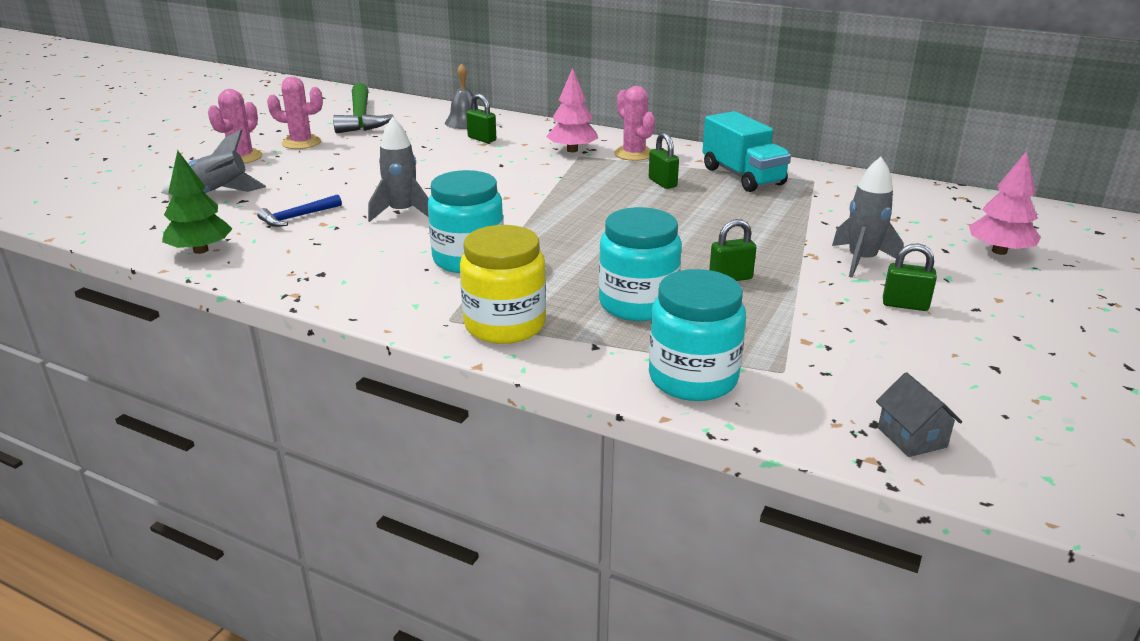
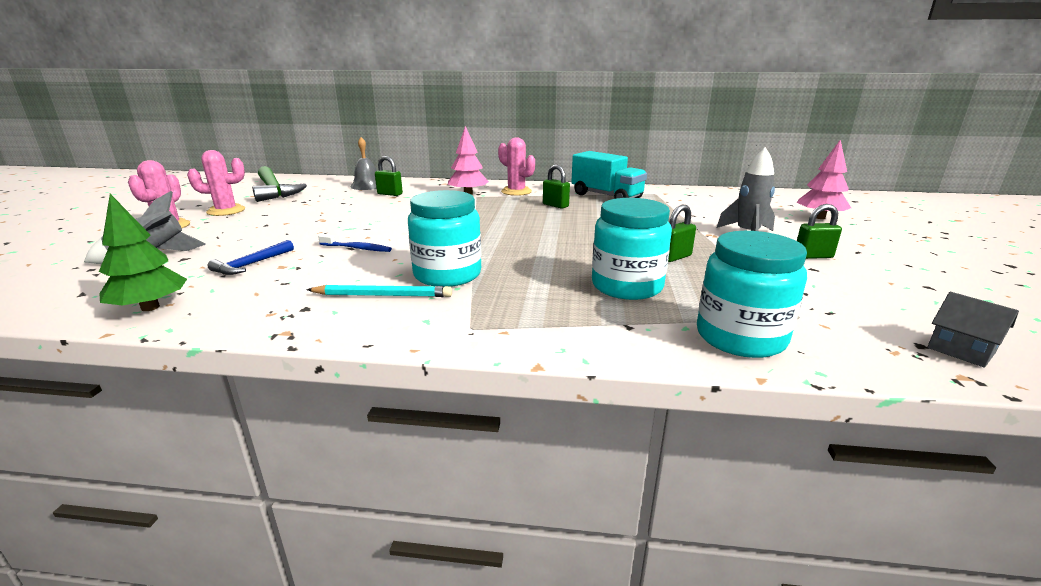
camera: 20 degrees left, 5 degrees down
(394, 272) = (382, 295): none -> turquoise pencil
(402, 213) = (357, 248): grey rocket -> blue toothbrush
(505, 325) = (529, 323): yellow jar -> none

